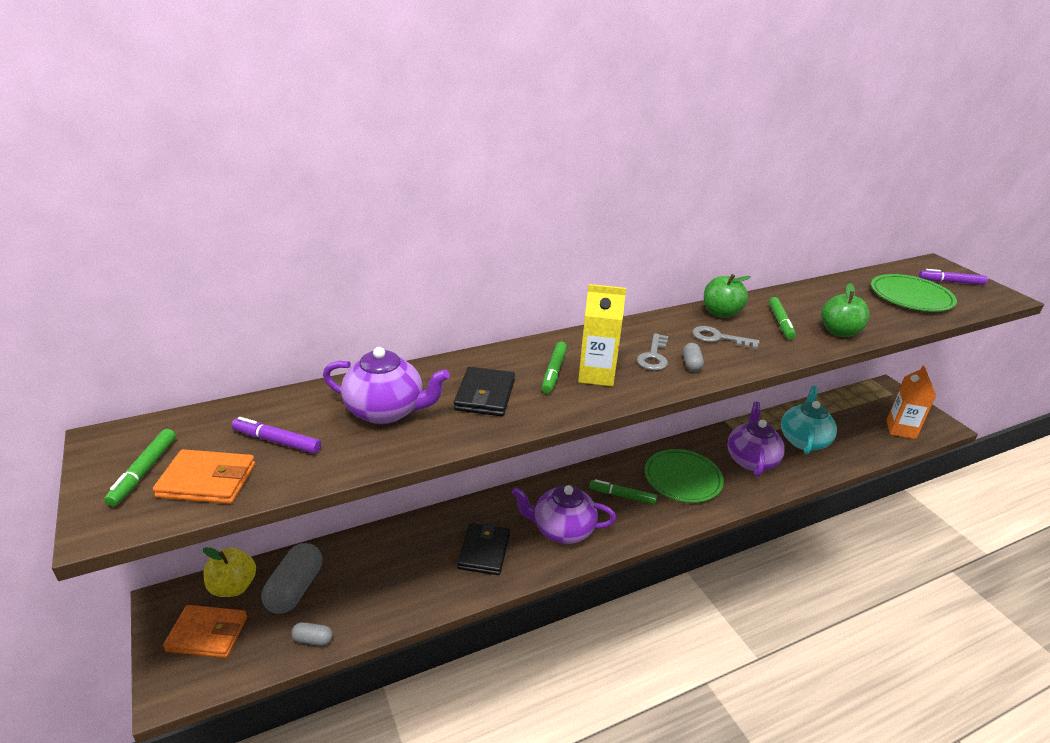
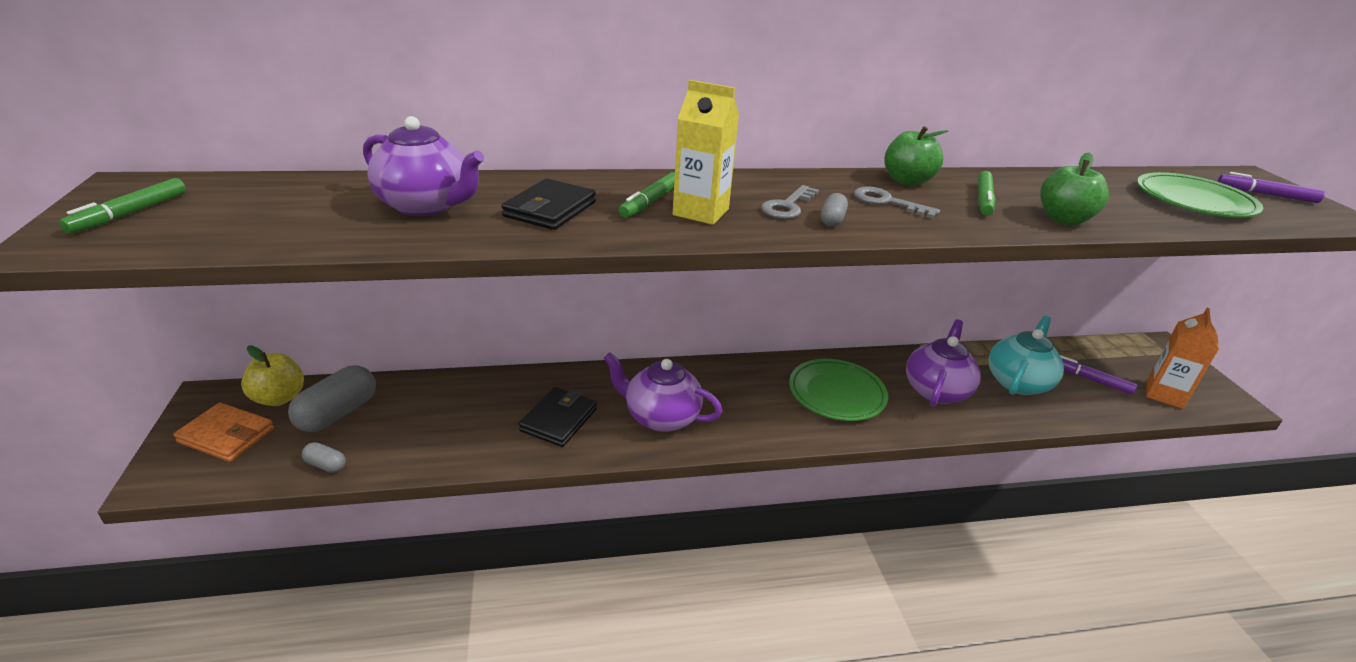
camera: 15 degrees right, 0 degrees up
(207, 481) = (183, 231): orange wallet -> none
(277, 441) = (286, 211): purple marker -> purple marker (1090, 379)
(622, 496) = (752, 397): green marker -> none

